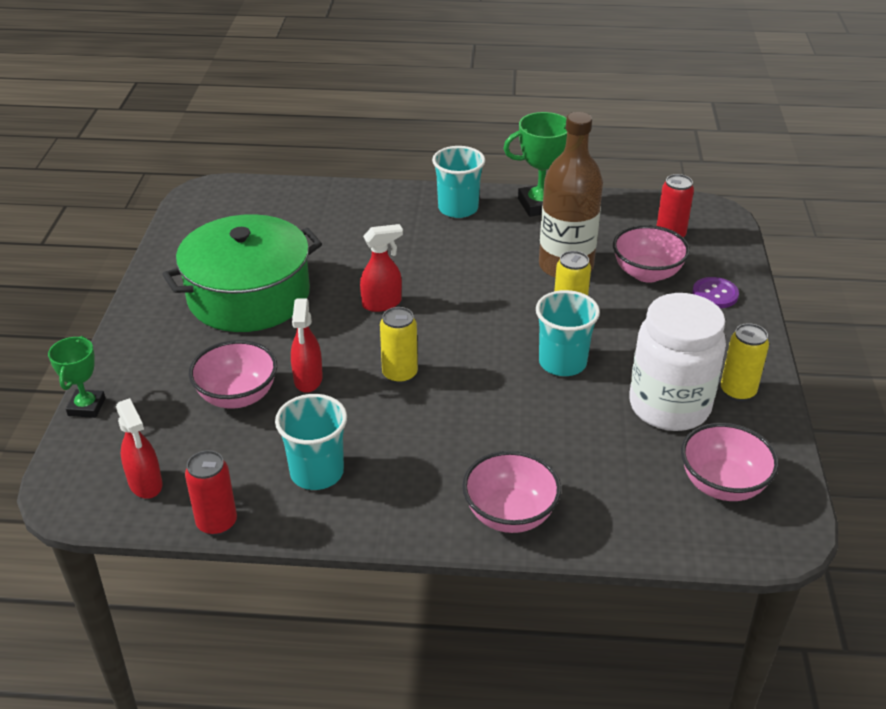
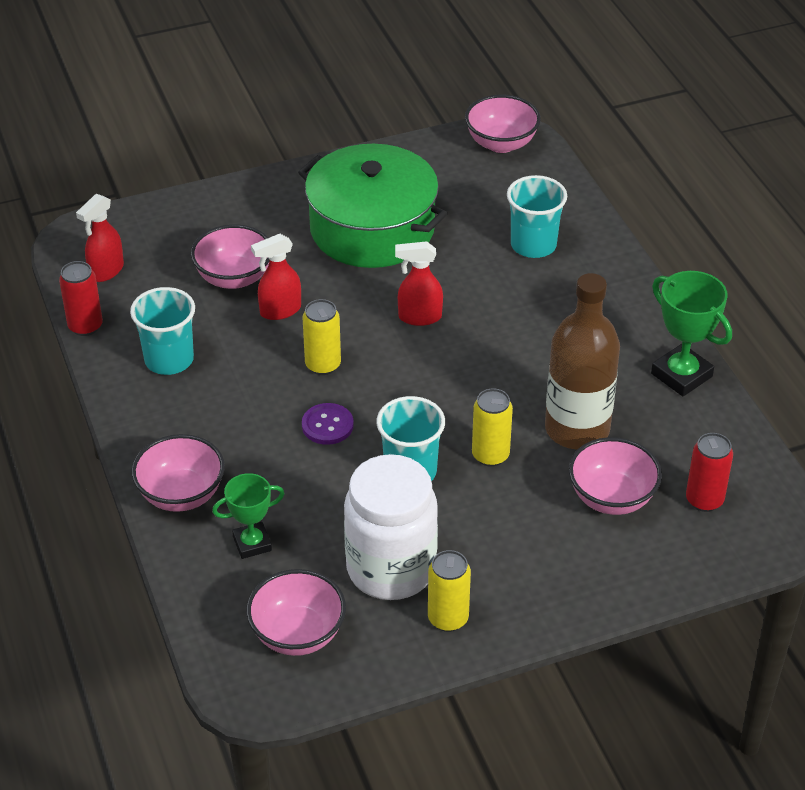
camera: 65 degrees right, 5 degrees up
(87, 407) = (172, 202): green trophy -> green trophy (252, 543)
(210, 201) = (501, 143): none -> pink bowl
(382, 303) = (419, 317): red spray bottle -> red spray bottle turned 135 degrees clockwise
(458, 208) = (623, 315): turquoise cup -> turquoise cup (533, 245)
(715, 294) = (612, 564): purple button -> purple button (327, 425)

